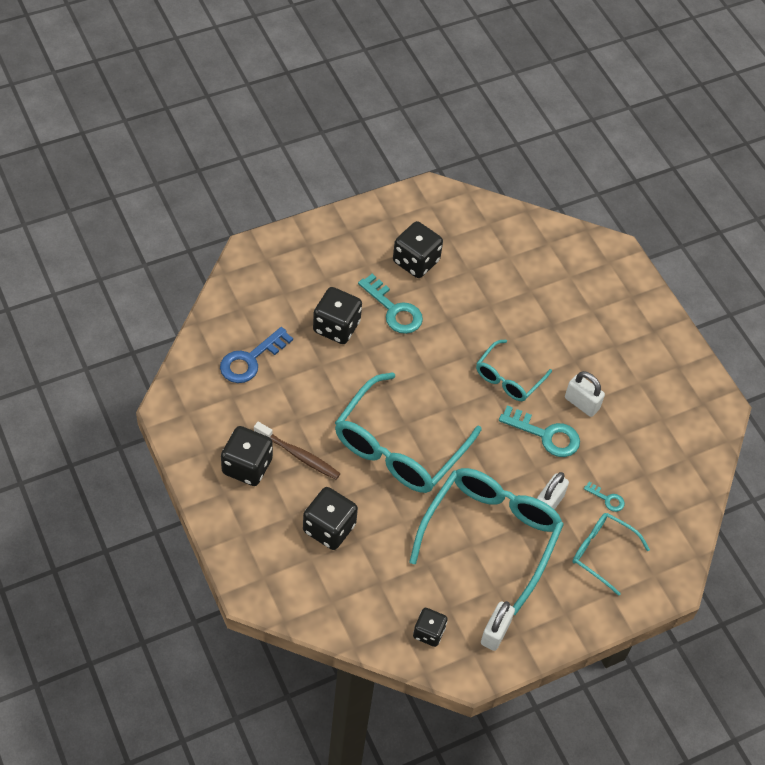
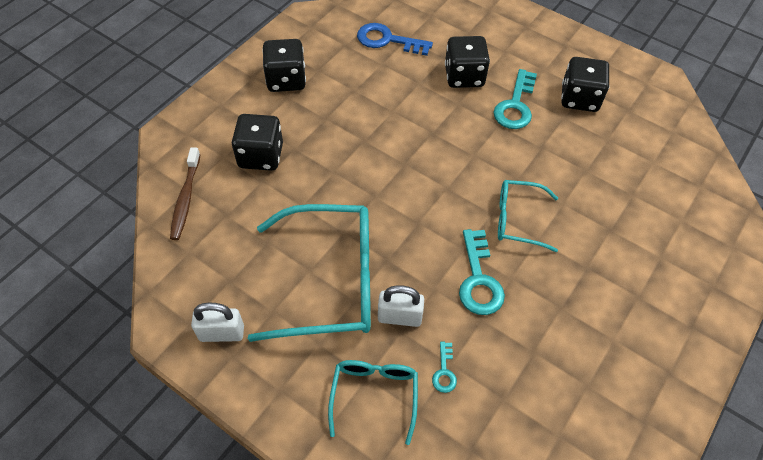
camera: 65 degrees right, 0 degrees up
(298, 455) = (319, 106): brown toothbrush -> brown toothbrush (186, 198)
(398, 447) = (376, 169): turquoise glasses -> none
(429, 632) = (193, 276): black dice -> none
(581, 403) = (541, 296): white padlock -> none

